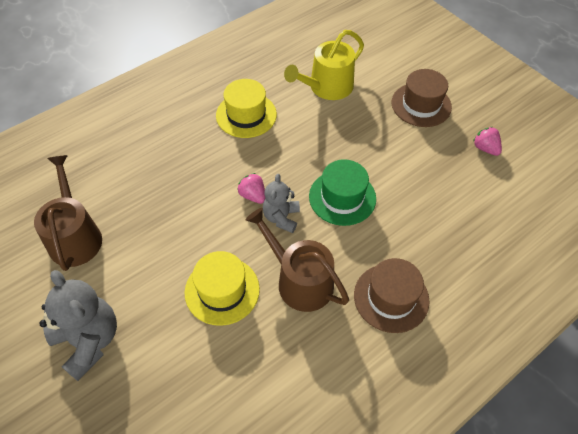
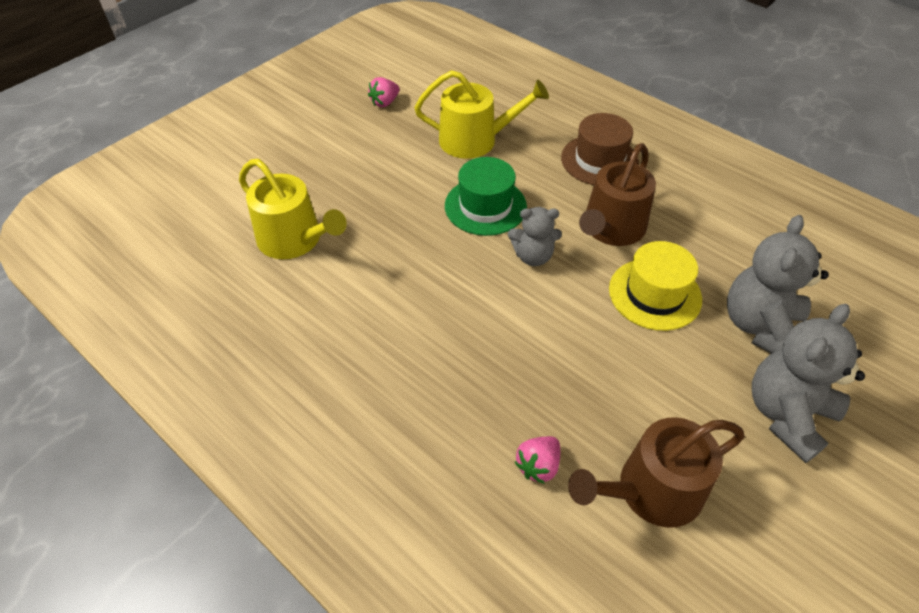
camera: 100 degrees left, 5 degrees down
(167, 358) = (760, 326): none -> grey teddy bear
(246, 115) = (362, 323): yellow hat -> none
(253, 195) = (508, 289): pink strawberry -> pink strawberry (538, 466)
(421, 105) = (321, 151): brown hat -> none
(428, 205) = (475, 140): none -> yellow watering can

